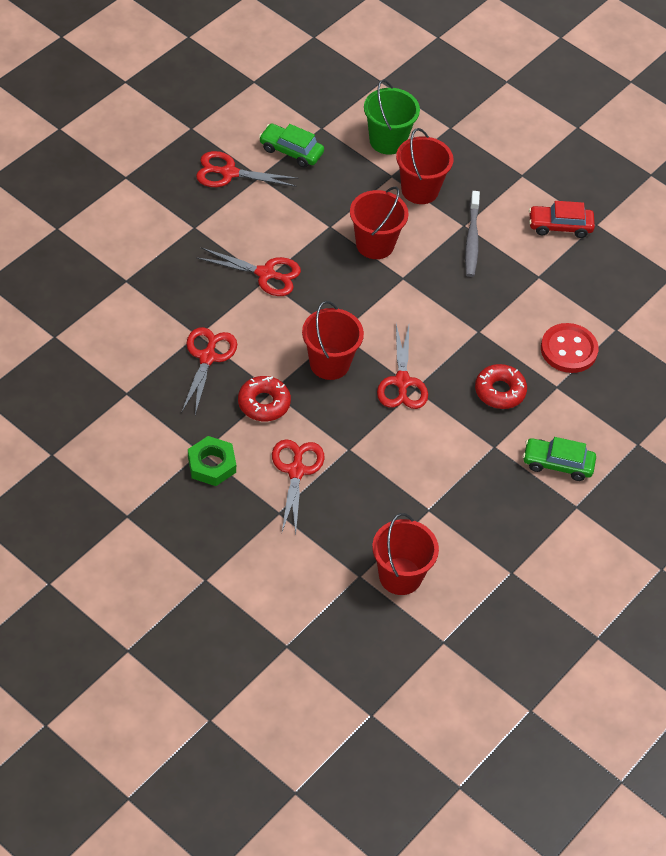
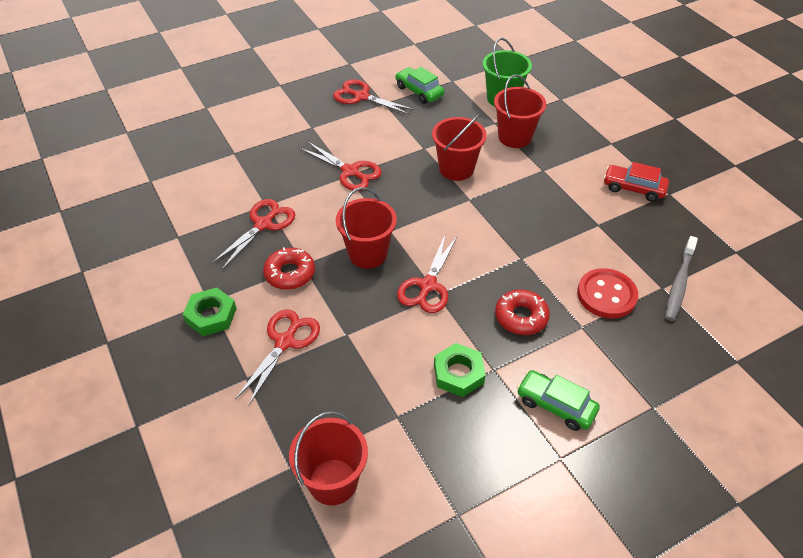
camera: 25 degrees right, 5 degrees down
(465, 458) = (458, 373): none -> green nut
(471, 239) = (546, 182): grey toothbrush -> grey toothbrush (679, 283)

